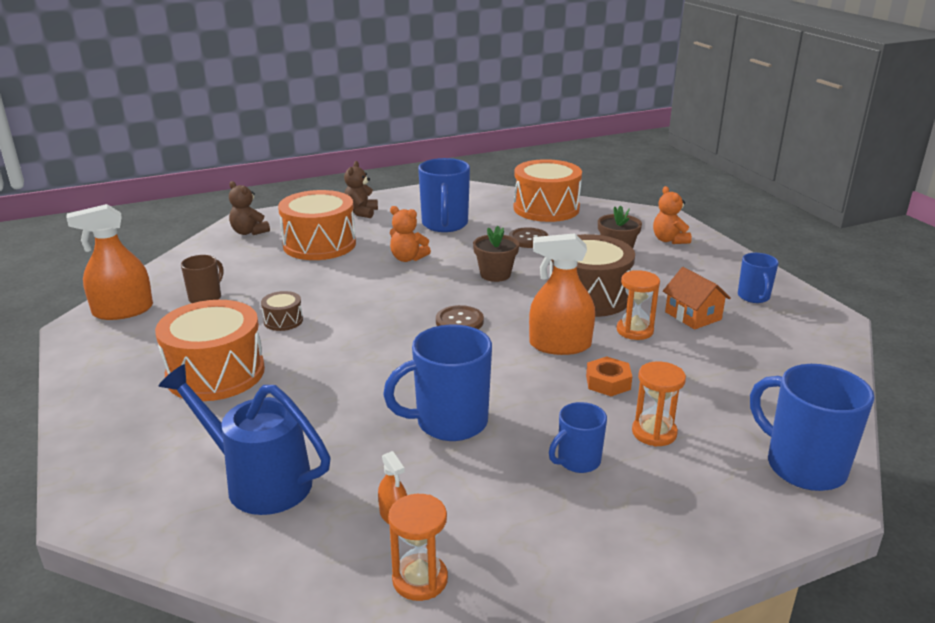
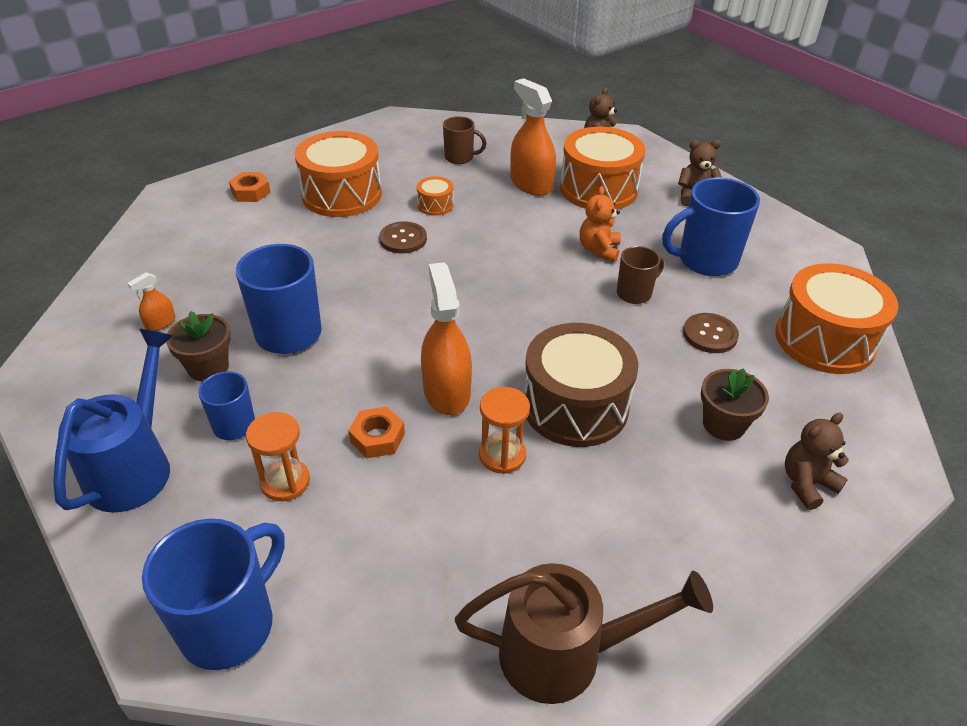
camera: 75 degrees right, 15 degrees up
(123, 311) = (424, 128): orange spray bottle -> orange spray bottle (531, 184)
(152, 439) = (251, 192): none -> orange nut
(258, 481) = (203, 250): blue watering can -> blue watering can (135, 465)
(283, 321) = (435, 205): brown drum -> orange drum
(420, 579) = (87, 350): orange hourglass -> none
(459, 321) = (473, 309): brown button -> brown button (403, 239)
(471, 255) = (635, 293): none -> brown mug
(495, 274) = (594, 320): brown flower pot -> brown flower pot (208, 367)
(669, 240) = (807, 484): orange teddy bear -> brown teddy bear
(693, 316) = (565, 516): orange house -> none
(753, 297) = (657, 594): blue mug -> none
(801, 332) = (566, 654): none -> brown watering can

